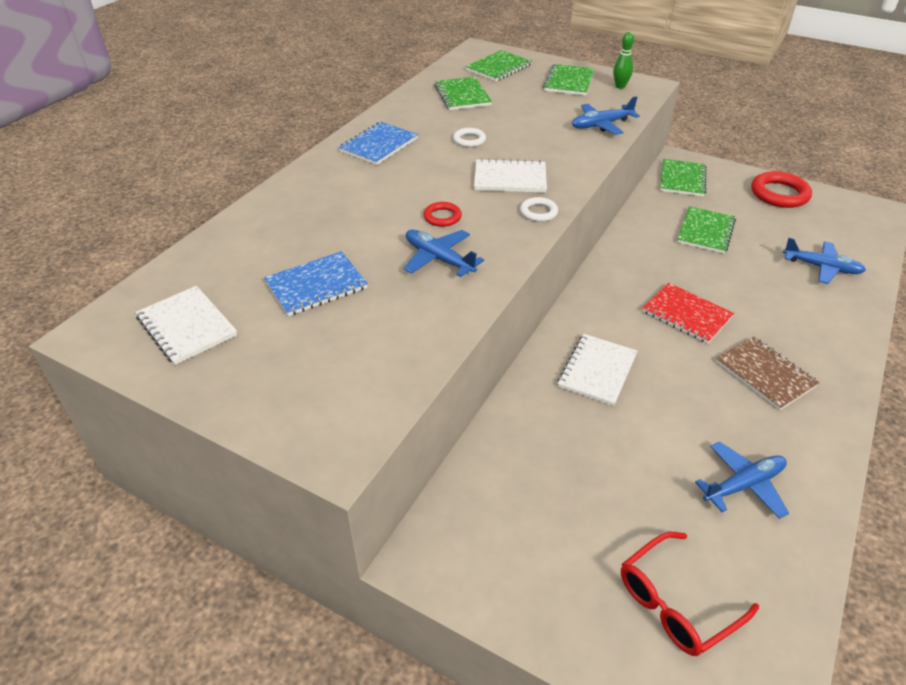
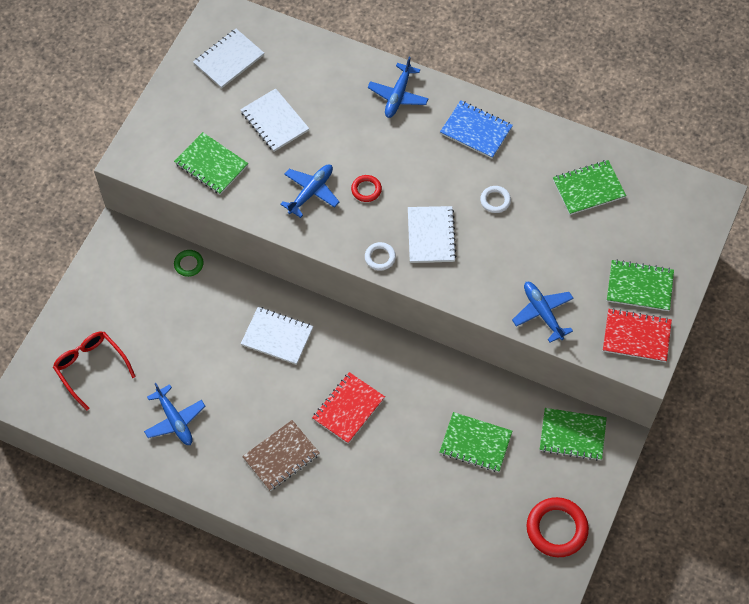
camera: 85 degrees right, 20 degrees up
(316, 285) = (274, 121): blue notebook -> white notebook
(484, 461) = (189, 264): none -> green ring
(498, 68) = (663, 218): green notebook -> green notebook (211, 164)
(620, 86) = (636, 336): green bowling pin -> red notebook
(821, 267) = (427, 537): blue plane -> blue plane (398, 95)

